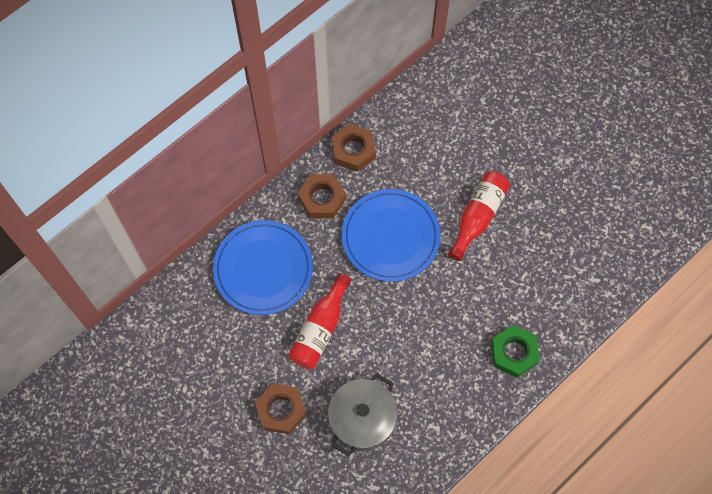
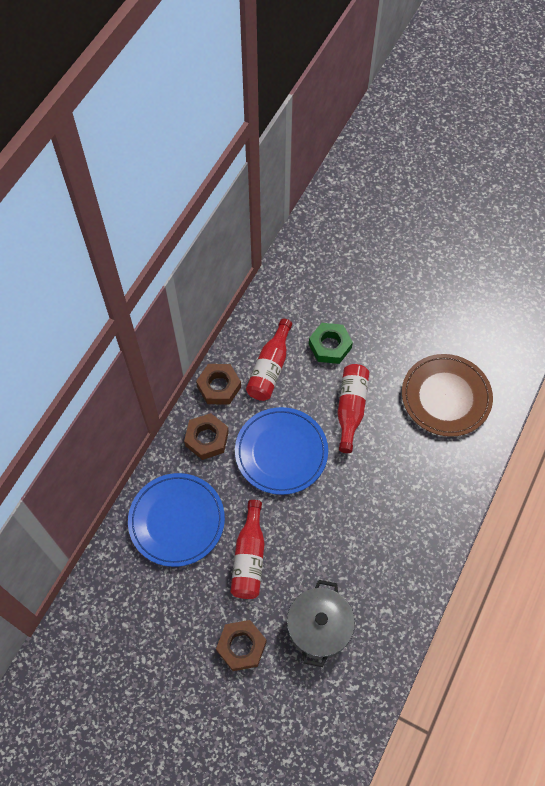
camera: 20 degrees left, 5 degrees down
(411, 148) = (270, 368): none -> red bottle
(514, 353) = (429, 518): green nut -> green nut (330, 346)
(581, 237) = (446, 397): none -> brown plate

